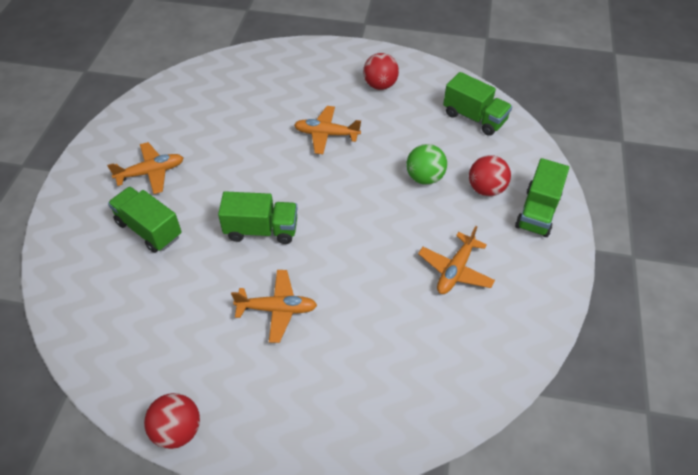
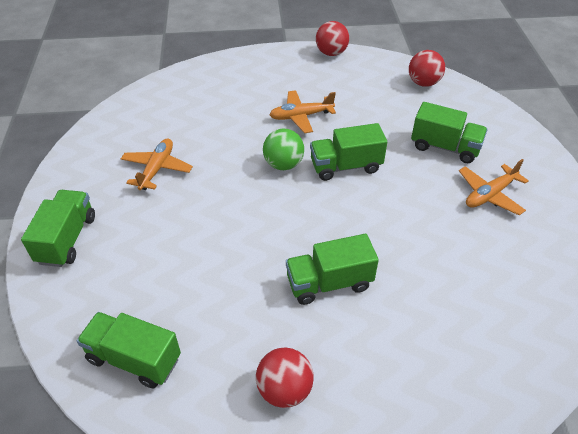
camera: 165 degrees right, 5 degrees down
(326, 134) = (329, 283): orange plane -> green truck
(424, 178) = (196, 252): green ball -> green ball (283, 164)
(486, 189) = (123, 253): red ball -> red ball (423, 83)

